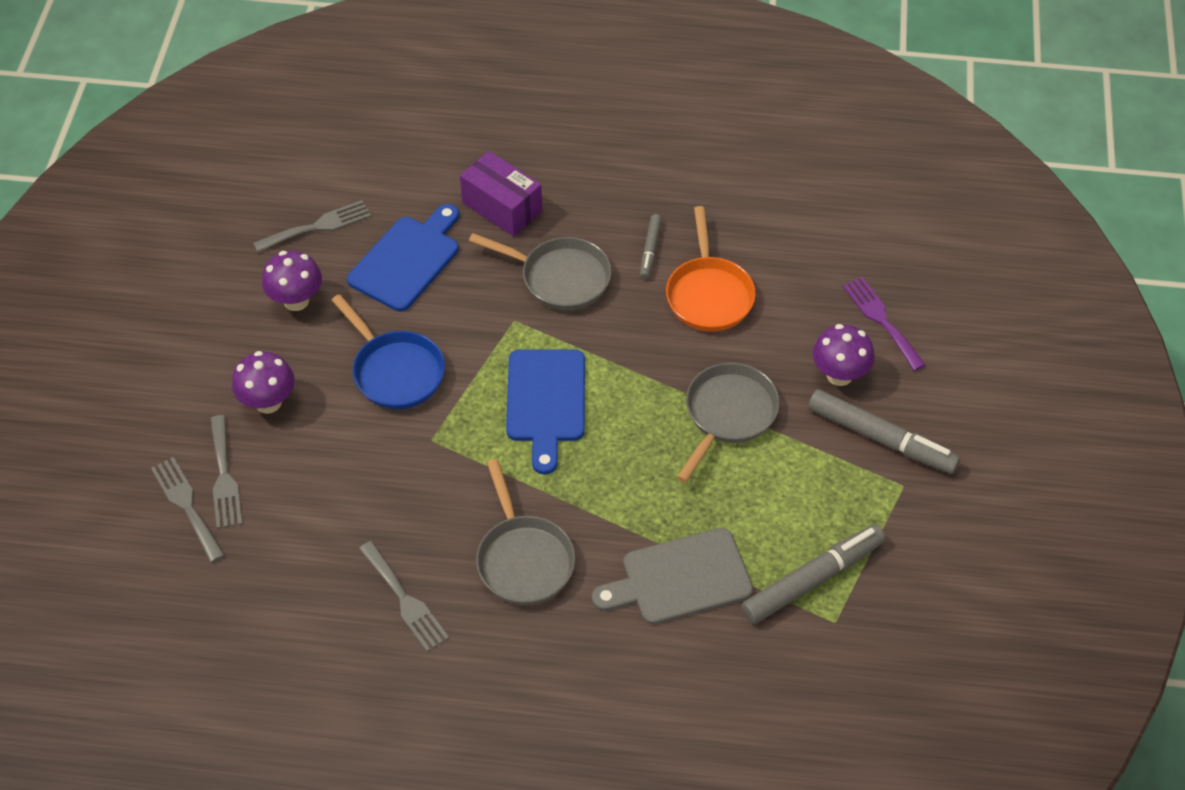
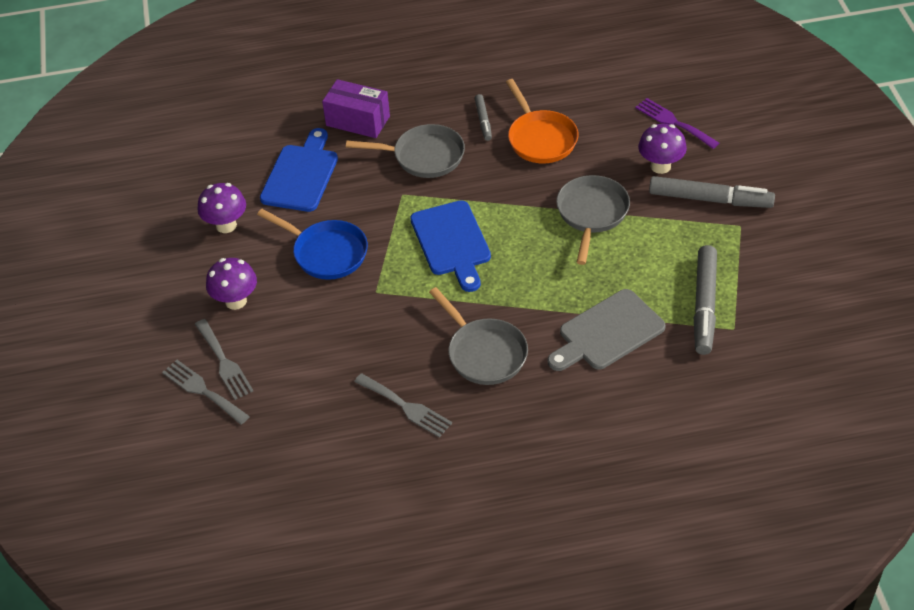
camera: 15 degrees left, 5 degrees down
(317, 226) = (220, 170): grey fork -> none
(812, 579) = (704, 305): grey marker -> grey marker turned 150 degrees clockwise

